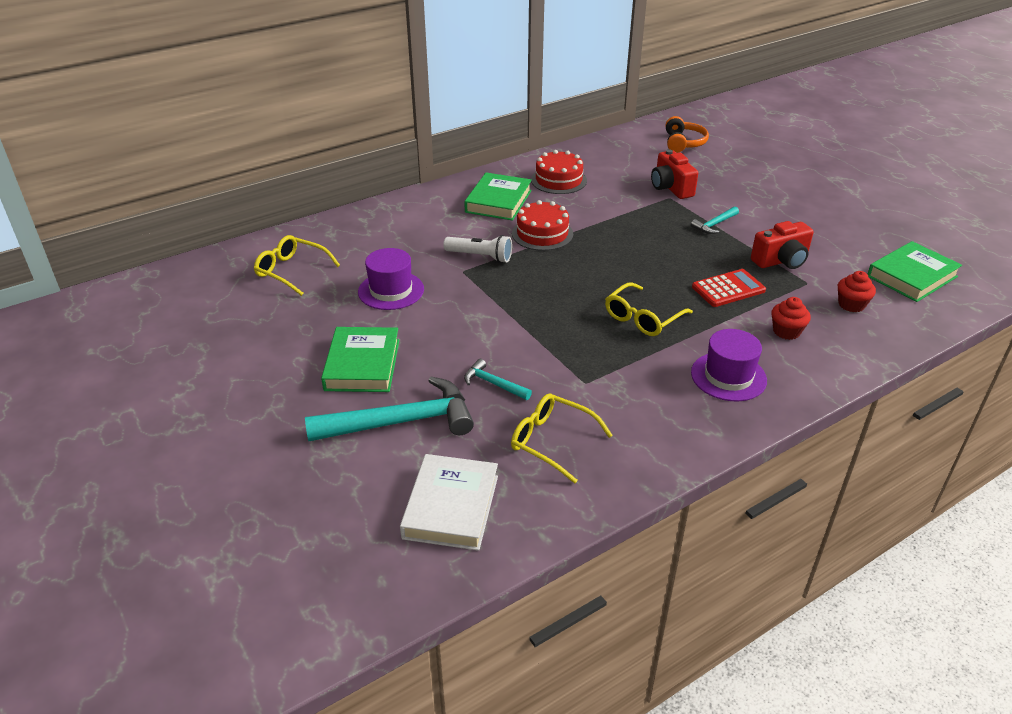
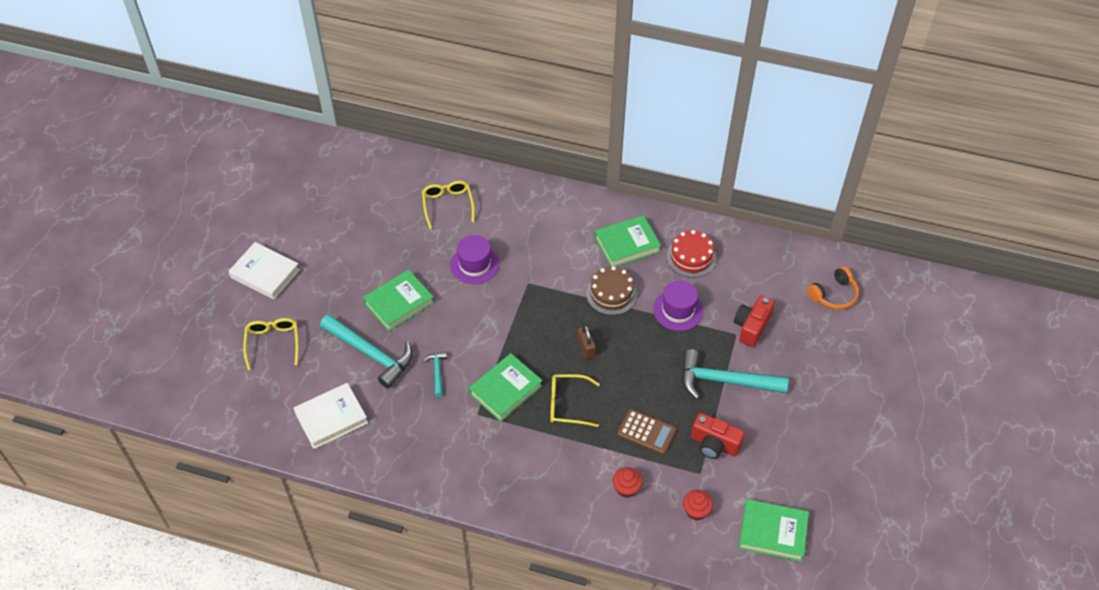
camera: 50 degrees right, 15 degrees up
(152, 452) = (265, 274): none -> white book
(480, 256) = (552, 280): white flashlight -> none
(542, 234) = (611, 294): red cake -> brown cake
(552, 441) = (414, 429): yellow glasses -> yellow glasses (273, 343)
(577, 348) = (505, 390): none -> green book
(587, 276) = (586, 348): none -> brown padlock
(714, 224) = (724, 381): turquoise hammer -> turquoise hammer, size x2.11
(728, 289) = (646, 432): red calculator -> brown calculator
(728, 376) = (548, 481): purple hat -> purple hat (678, 310)

